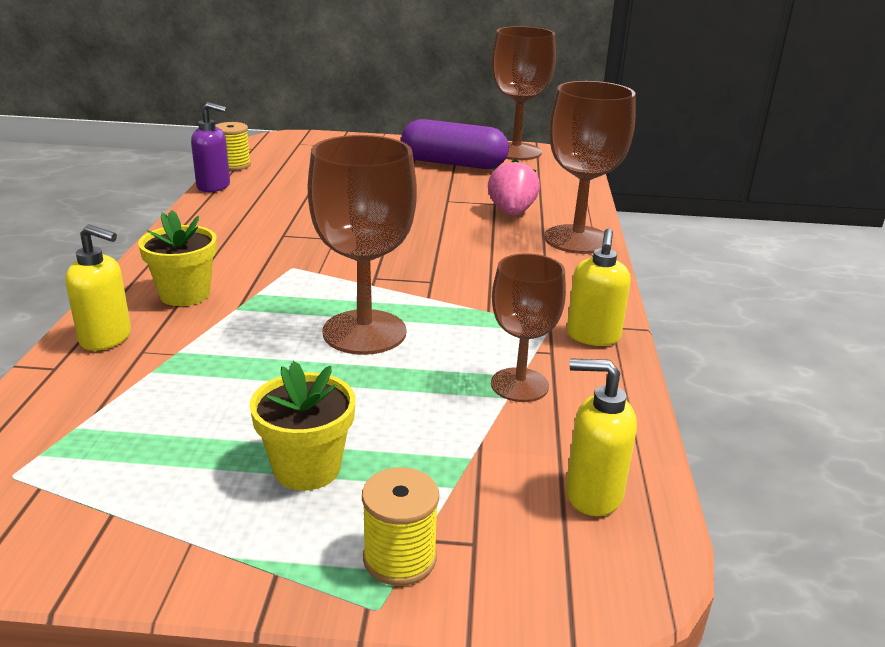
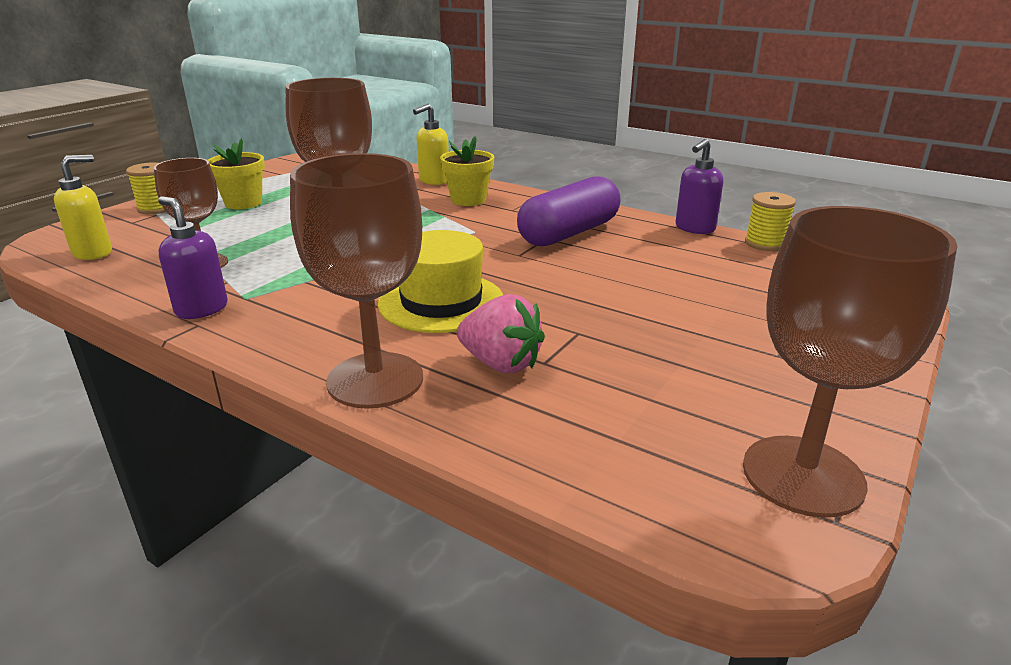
camera: 120 degrees right, 0 degrees up
(453, 163) = (737, 380): purple capsule -> purple capsule (569, 233)
(457, 246) = (441, 302): none -> yellow hat
(593, 337) = (201, 309): yellow soap dispenser -> purple soap dispenser

